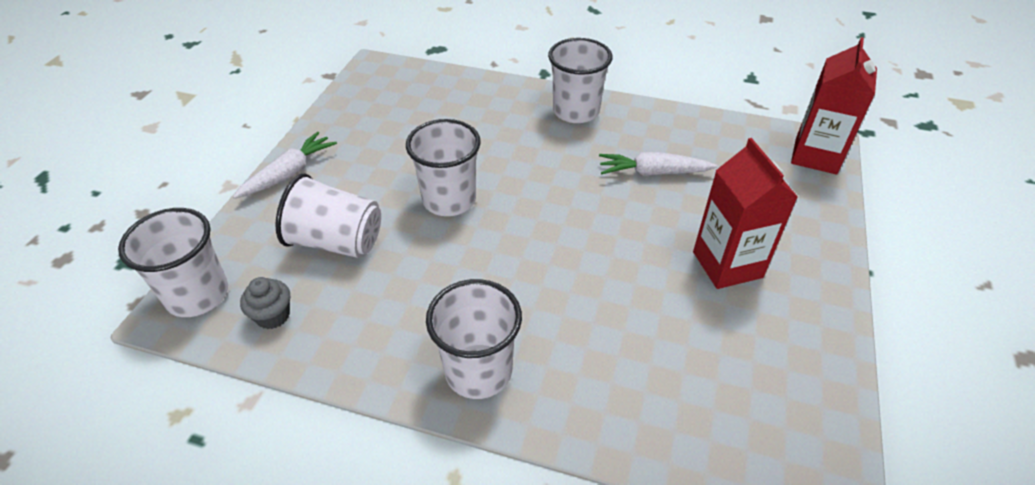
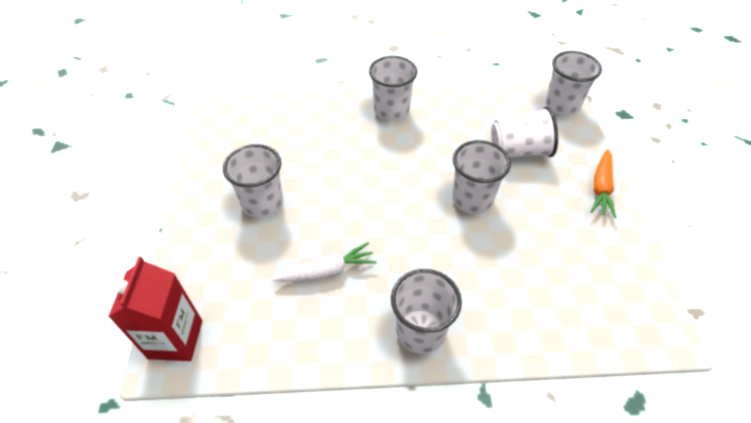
camera: 160 degrees right, 5 degrees up
(273, 316) = (513, 107): grey cupcake -> none
(289, 173) = (601, 188): white carrot -> orange carrot
(727, 264) = (262, 203): red carton -> white cup

